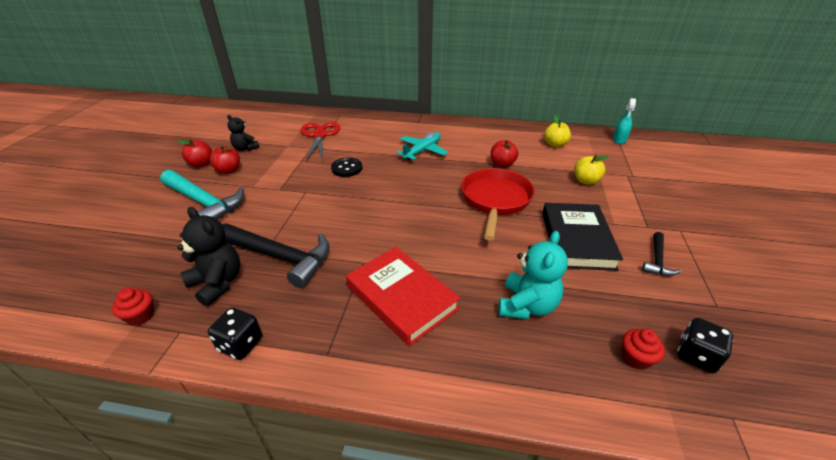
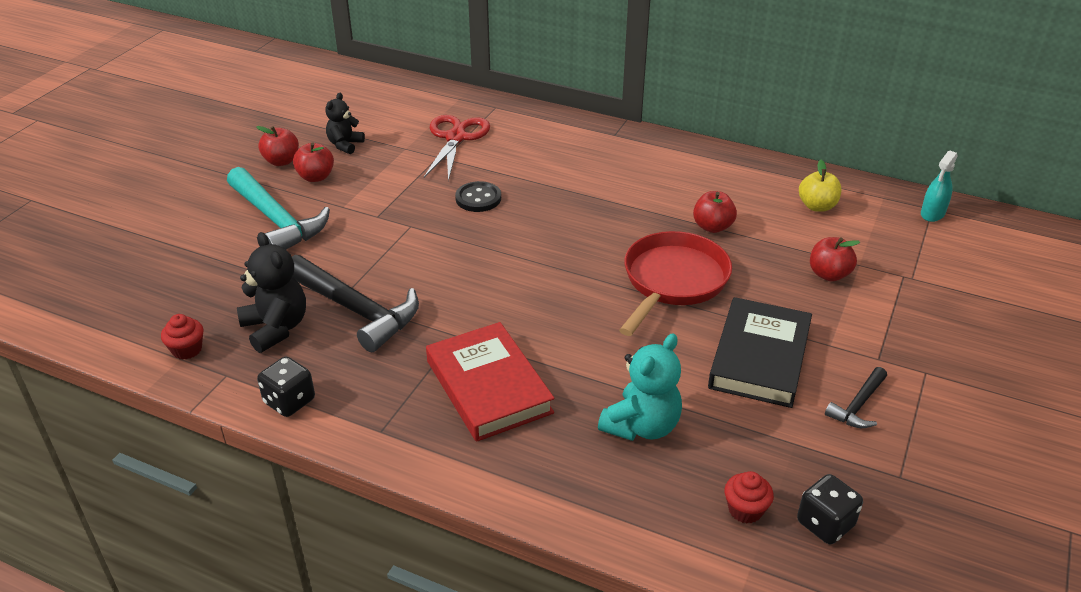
camera: 15 degrees right, 0 degrees up
(245, 148) = (345, 145): black teddy bear -> black teddy bear turned 60 degrees clockwise
(422, 151) = (600, 186): turquoise plane -> none
(586, 181) = (829, 274): yellow apple -> red apple

